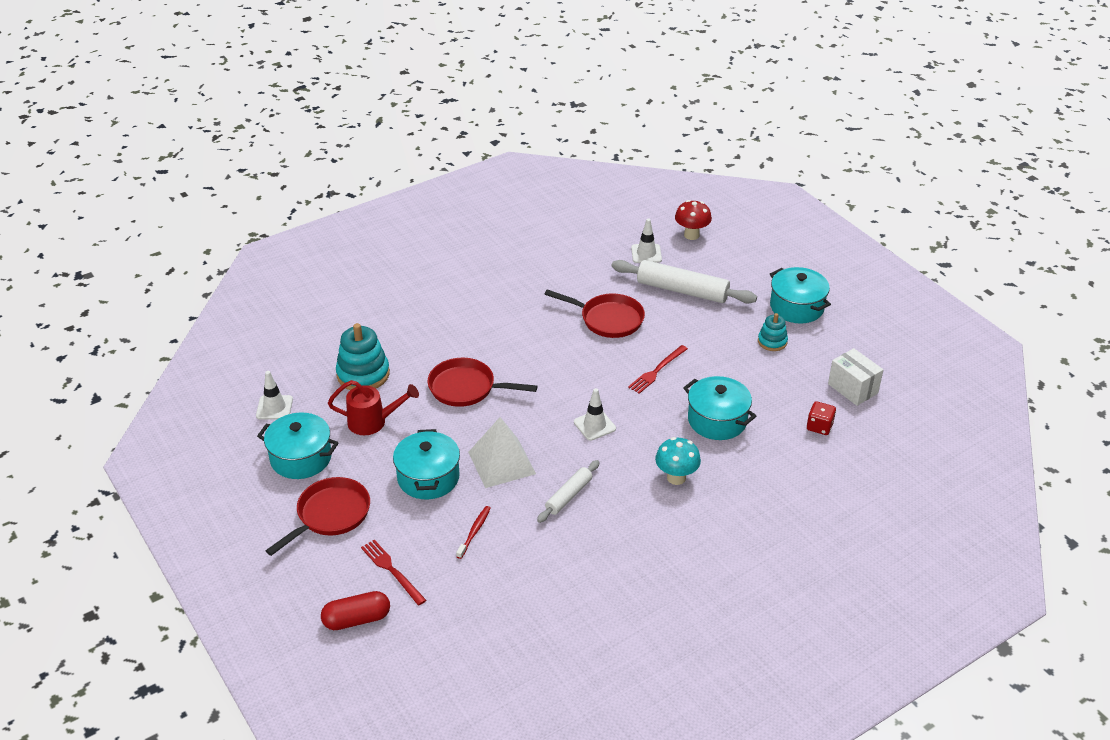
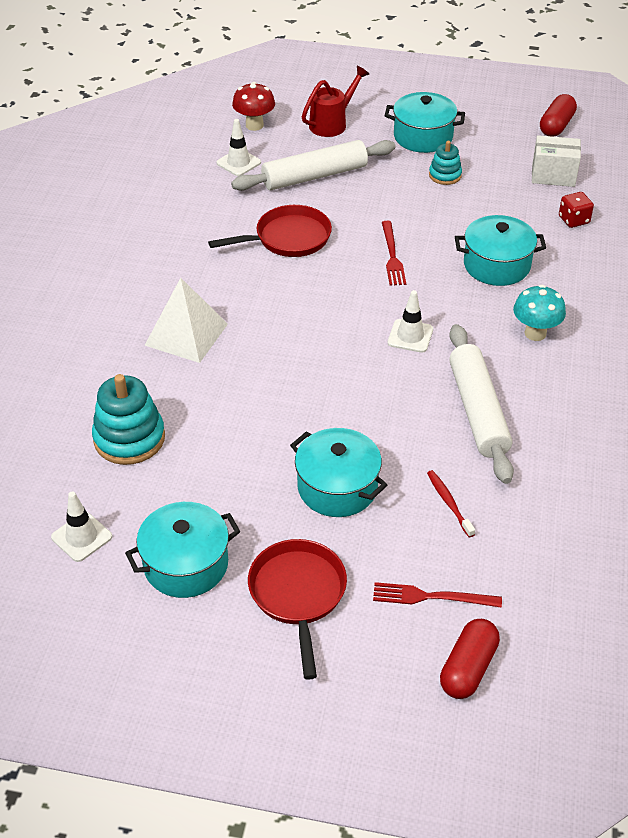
camera: 45 degrees left, 5 degrees up
(373, 422) = (207, 476): red watering can -> red watering can (332, 123)
(466, 388) = (251, 381): red pan -> none
(501, 462) = (381, 425): white pyramid -> white pyramid (186, 334)
(568, 496) = (478, 411): white rolling pin -> white rolling pin, size x1.77
(911, 357) = (556, 126): none -> red capsule

